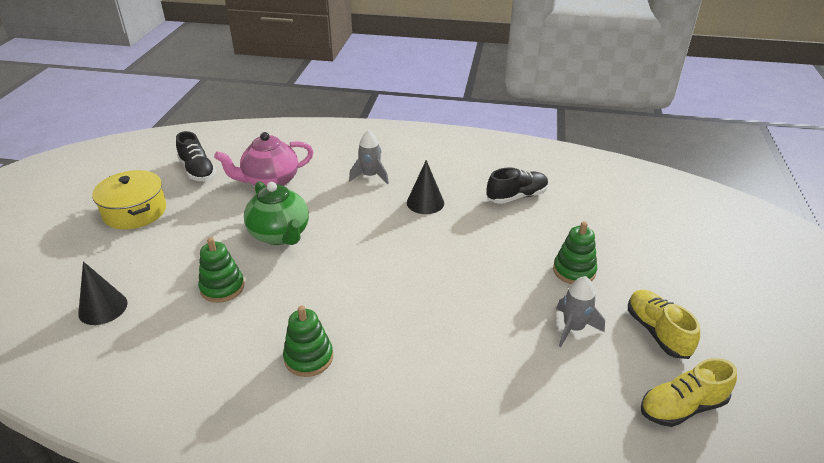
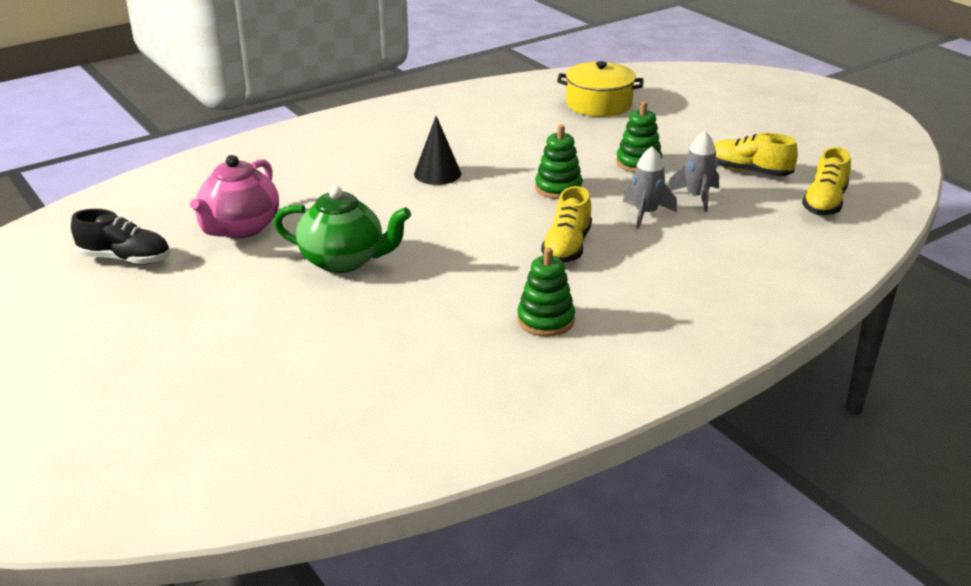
camera: 45 degrees left, 5 degrees down
(103, 308) = (272, 406): black cone -> none
(135, 212) = (124, 326): yellow pot -> yellow pot (598, 104)
(222, 287) = (369, 324): green stacking toy -> green stacking toy (558, 188)
(370, 176) = (343, 177): grey rocket -> grey rocket (645, 213)
(412, 309) = (567, 247): none -> yellow shoe
(517, 197) = (509, 134): black shoe -> none

